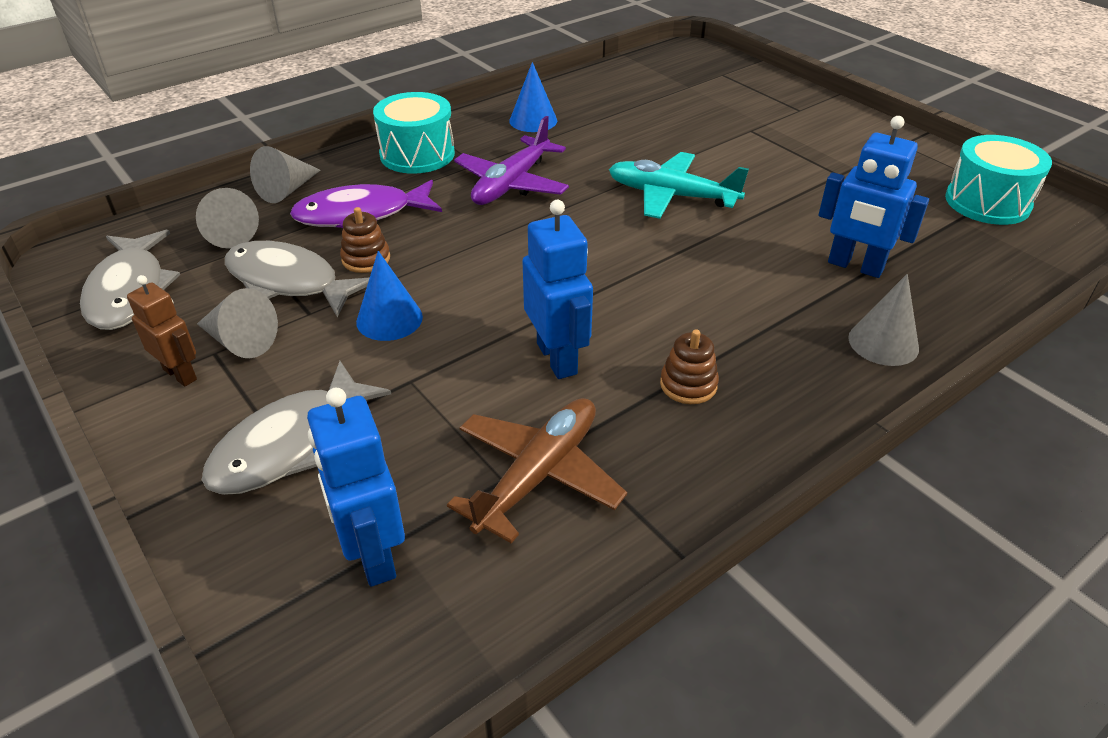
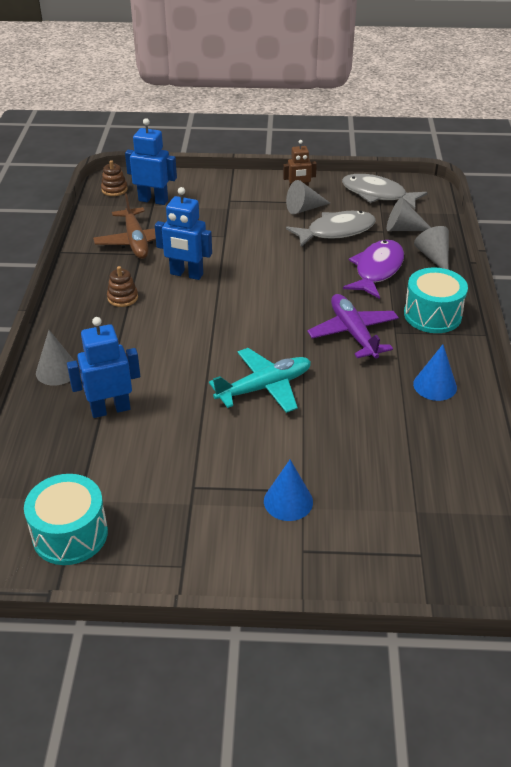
camera: 130 degrees right, 0 degrees up
(290, 444) = (225, 202): grey fish -> none
(366, 259) = (330, 257): brown stacking toy -> brown stacking toy (114, 189)
(389, 319) = (272, 245): blue cone -> blue cone (288, 501)

